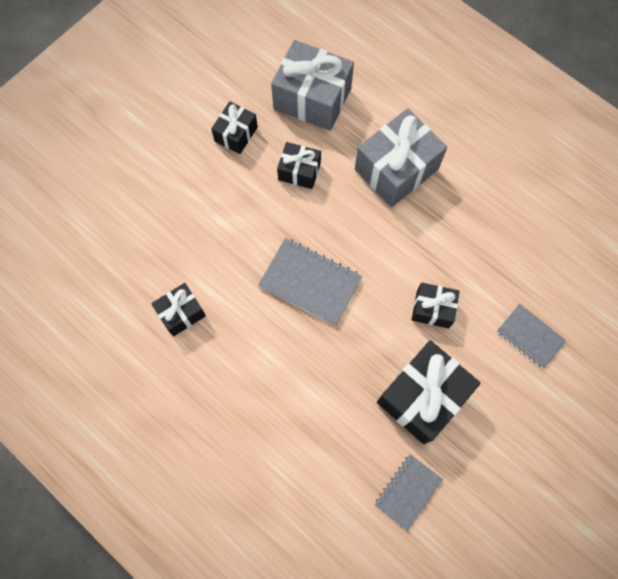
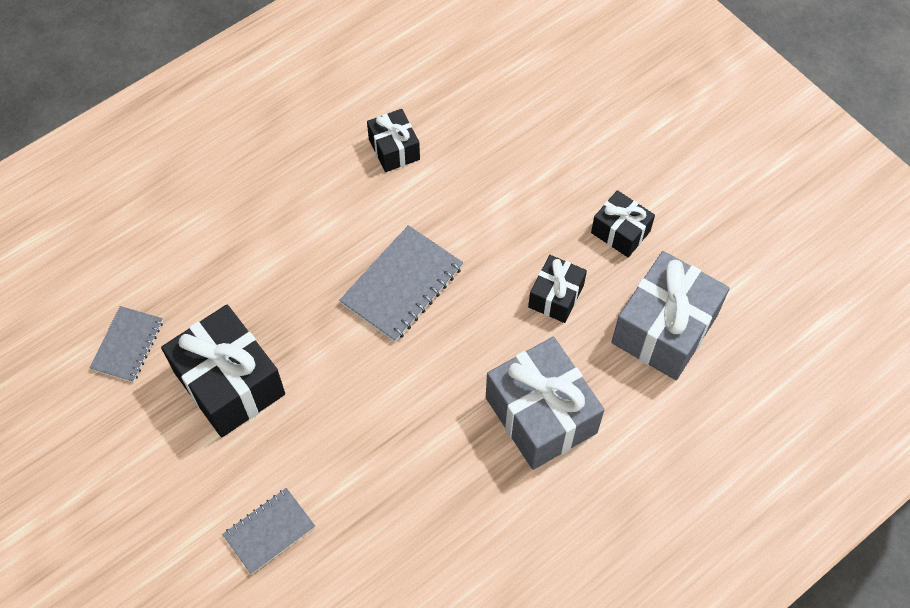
camera: 100 degrees right, 10 degrees down
(408, 491) = (127, 345): grey notebook -> grey notebook turned 60 degrees clockwise
(432, 309) = (335, 418): black gift -> none

